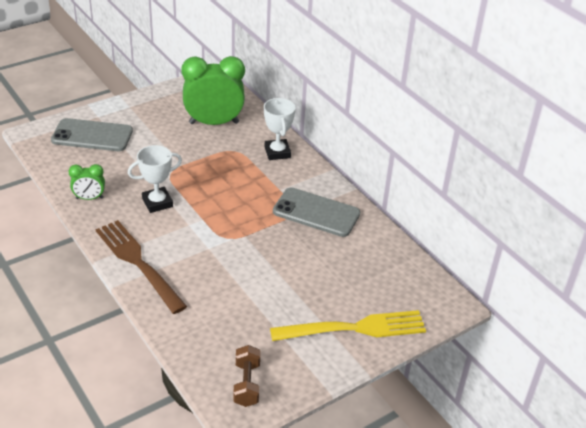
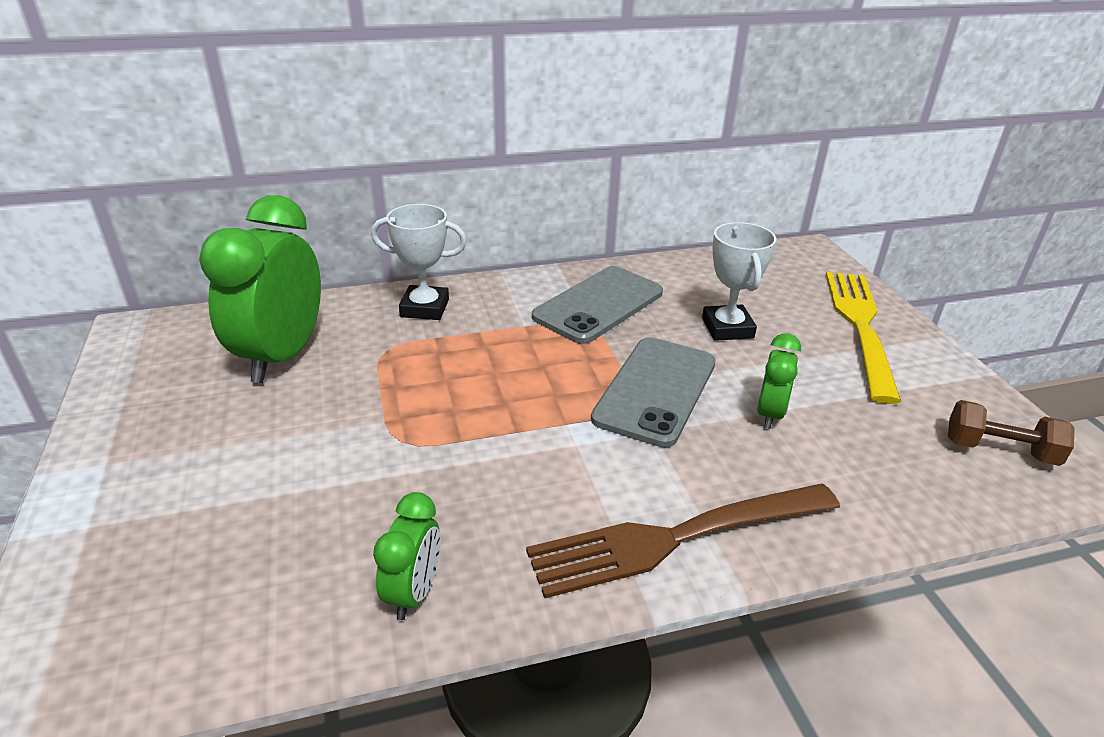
camera: 70 degrees left, 5 degrees down
(92, 136) = (161, 549): grey phone -> grey phone (655, 390)
(157, 203) = (489, 475): white trophy -> white trophy (727, 328)
(240, 289) = (770, 414): none -> green clock

